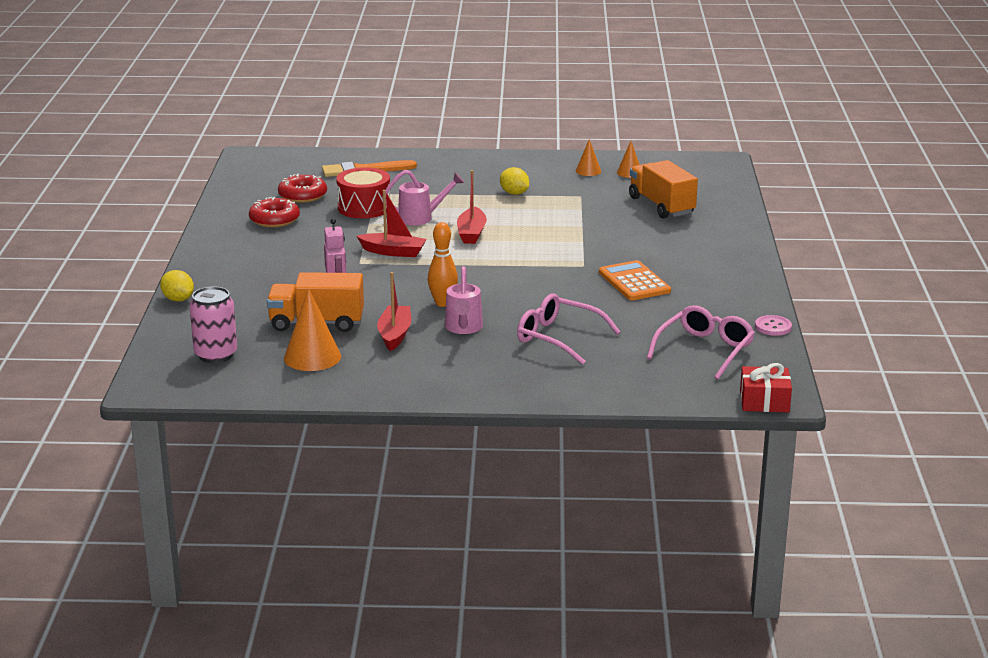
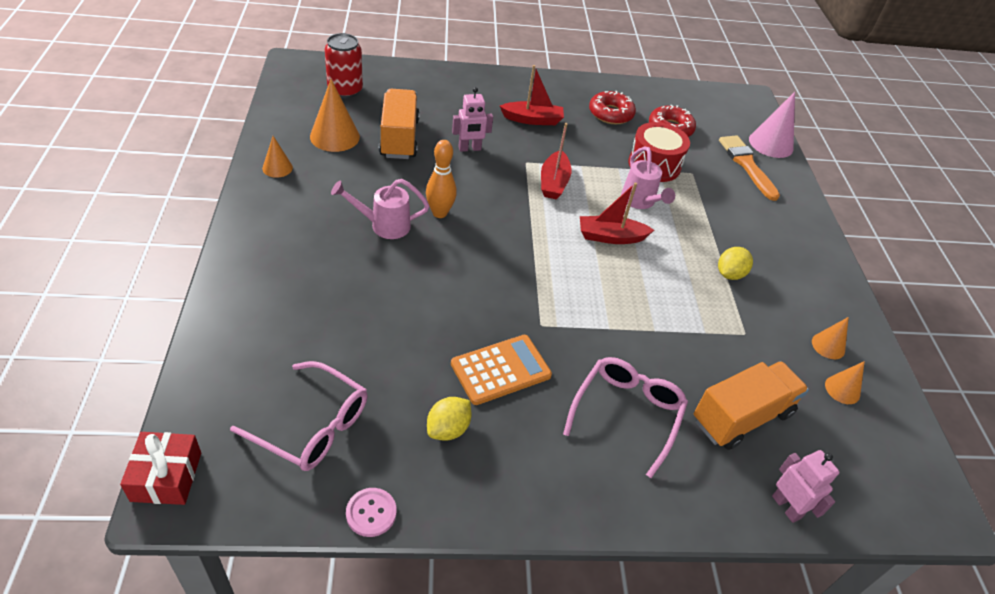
camera: 80 degrees right, 20 degrees up
(178, 299) = (444, 71): yellow lemon -> yellow lemon (448, 429)
(216, 355) = (345, 90): pink can -> red can
(330, 157) = (771, 144): none -> pink cone
(371, 385) = (277, 168): none -> orange cone
(394, 335) = (373, 182): red boat -> red boat (532, 120)
(559, 338) = (357, 294): pink glasses -> pink glasses (626, 414)
(731, 202) = (786, 507): none -> pink robot

